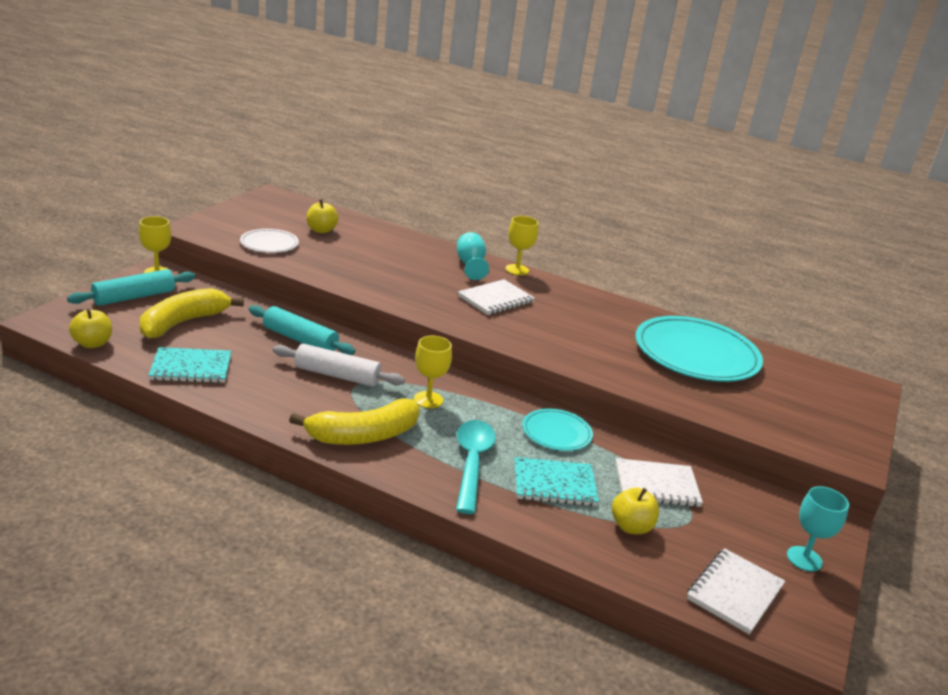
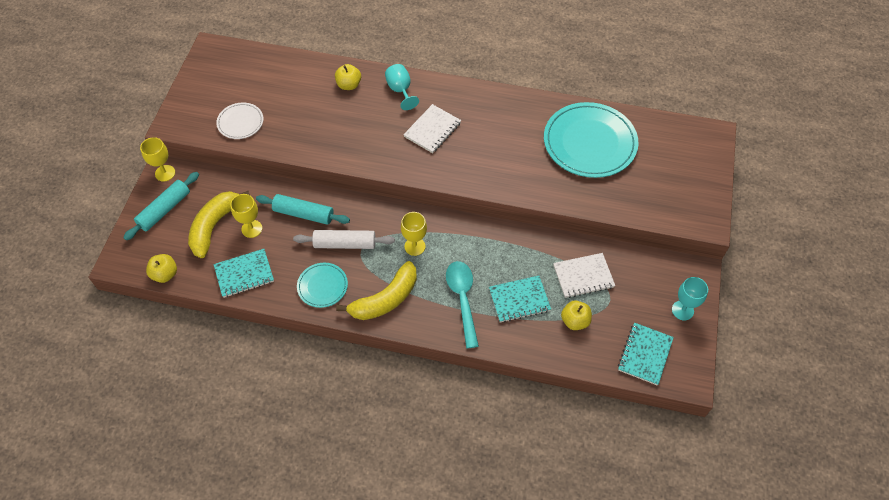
camera: 10 degrees left, 30 degrees up
(321, 230) = (271, 87): yellow apple -> yellow apple (349, 85)
(517, 270) = (437, 82): yellow goblet -> yellow goblet (252, 229)
(556, 433) = (508, 248): turquoise plate -> turquoise plate (322, 286)
(734, 592) = (645, 354): white notebook -> turquoise notebook

